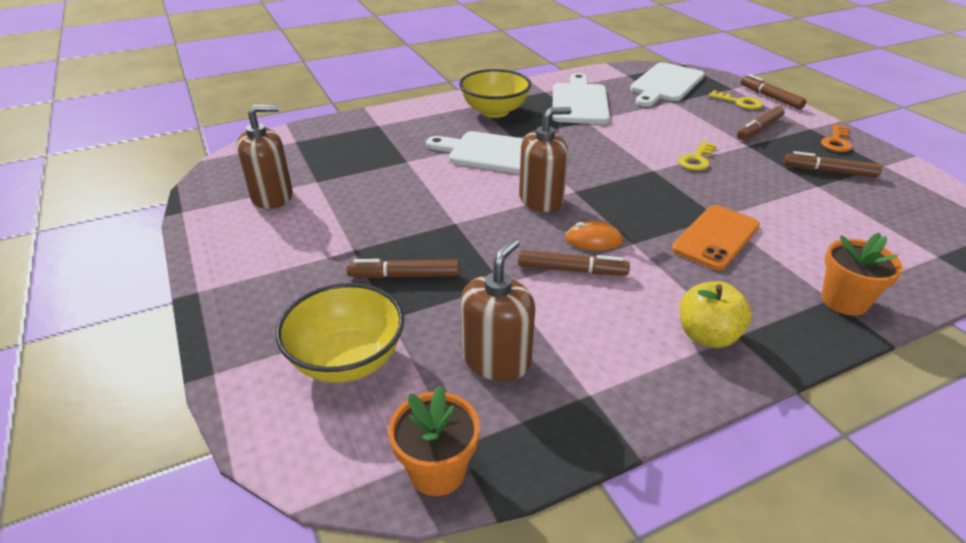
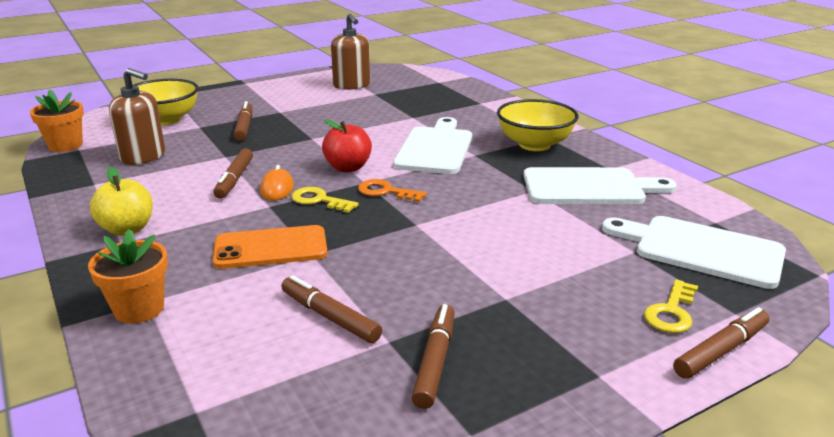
camera: 85 degrees right, 10 degrees down
(541, 200) = (348, 168): brown soap dispenser -> red apple
(696, 159) = (449, 253): yellow key -> yellow key (319, 200)
(716, 237) = (270, 248): orange phone -> orange phone turned 45 degrees counterclockwise
(759, 129) = (569, 317): brown marker -> brown marker (330, 317)
(836, 141) = (551, 395): orange key -> orange key (386, 192)

